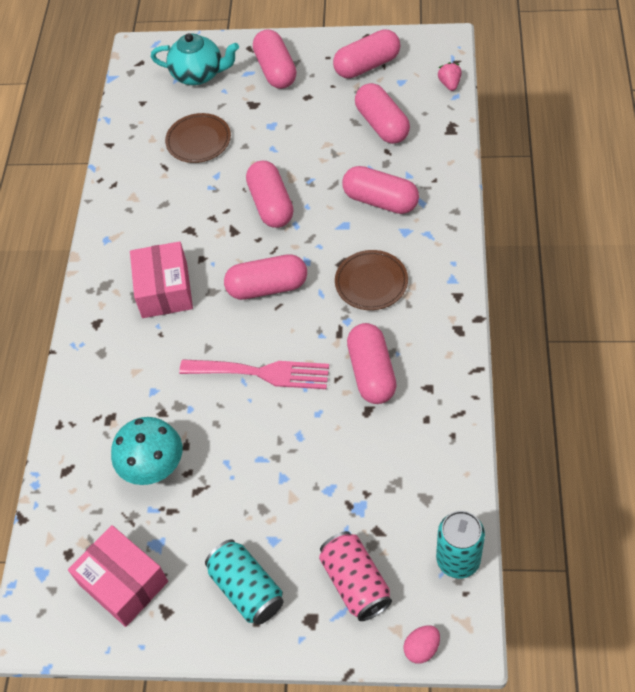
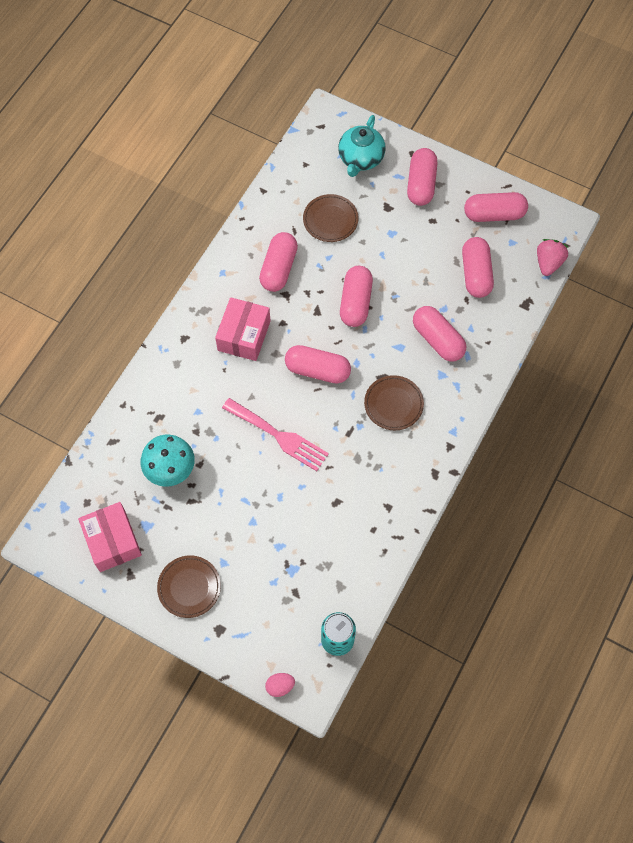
camera: 20 degrees right, 10 degrees up
(199, 74) = (360, 159): turquoise teapot -> turquoise teapot turned 75 degrees clockwise
(247, 589) = (189, 587): turquoise can -> brown plate
(355, 583) = (261, 620): pink can -> none
(372, 372) = (355, 475): pink capsule -> pink capsule (279, 268)
(449, 84) = (548, 263): pink strawberry -> pink strawberry, size x1.50

